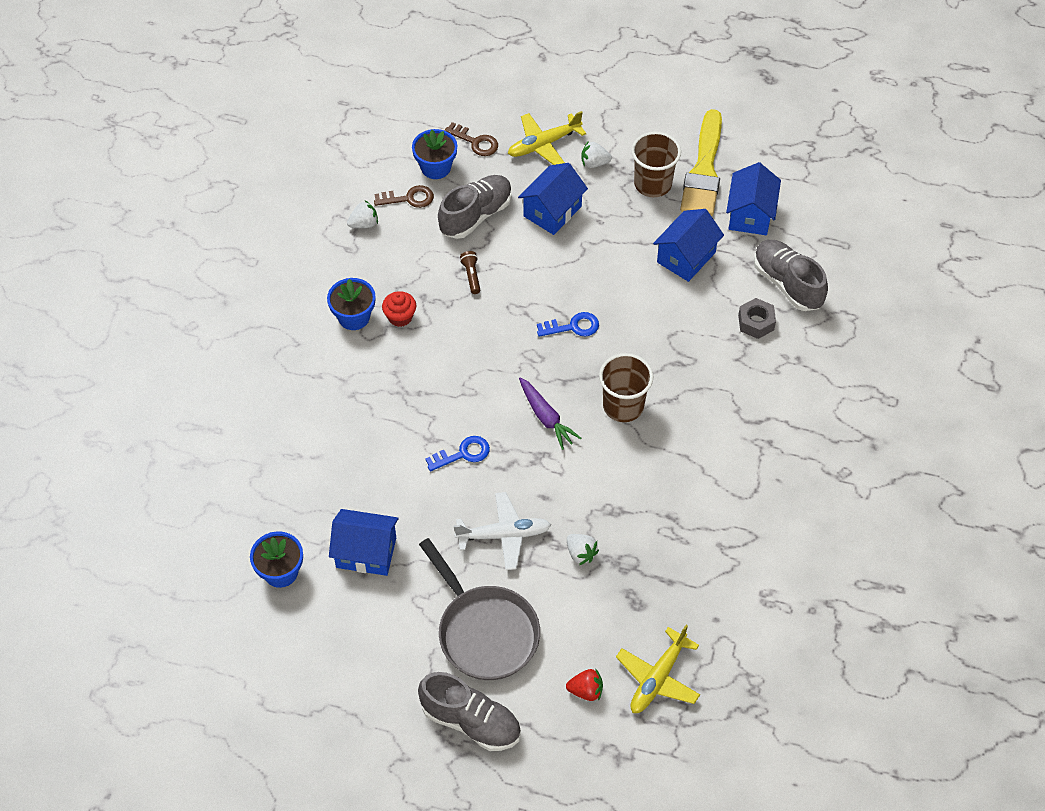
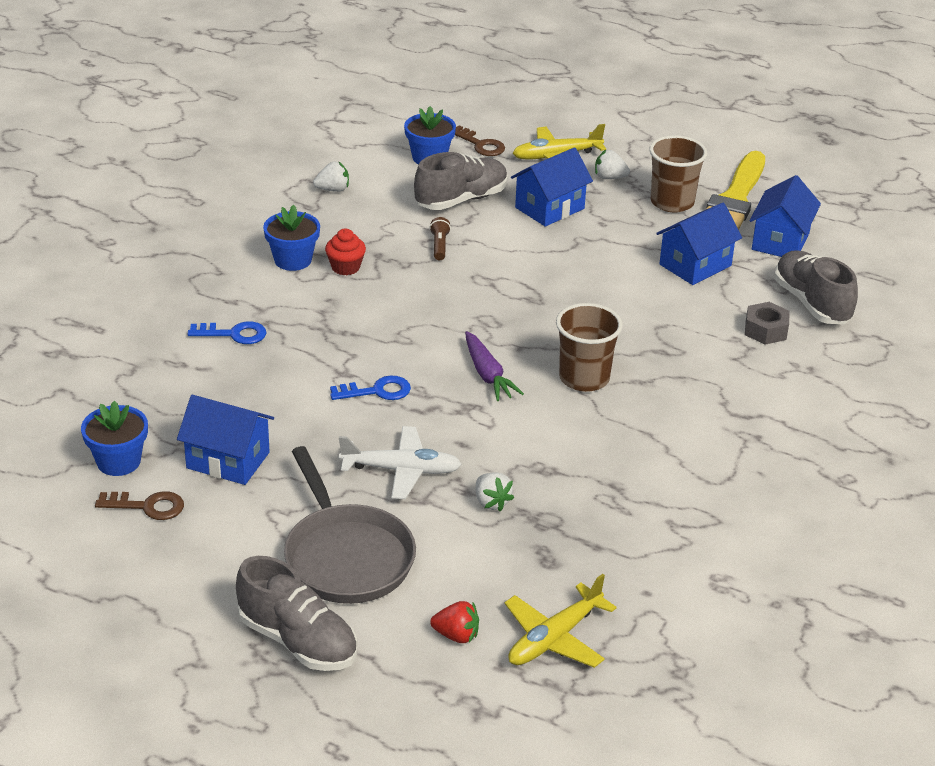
camera: 10 degrees right, 20 degrees down
(409, 198) = (390, 177): brown key -> brown key (147, 506)
(573, 326) = (544, 303): blue key -> blue key (234, 334)

